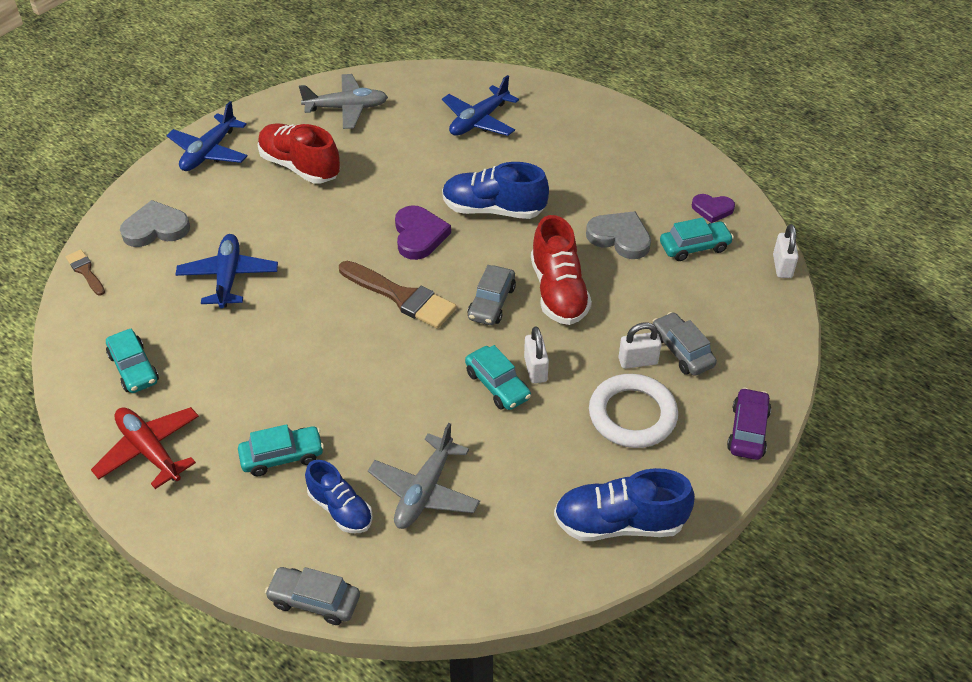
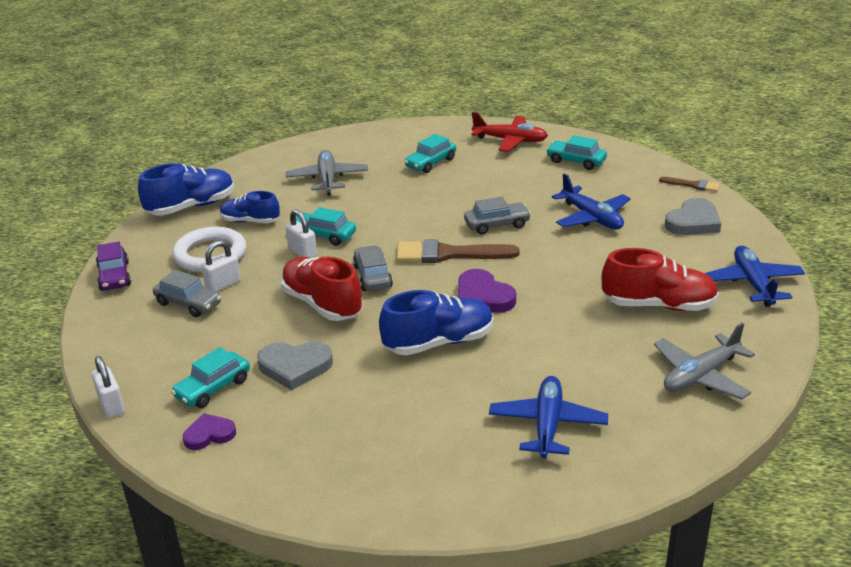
camera: 150 degrees right, 15 degrees down
(314, 600) = (349, 131): grey car -> grey car (497, 225)
(340, 509) = (371, 158): blue shoe -> blue shoe (250, 221)

